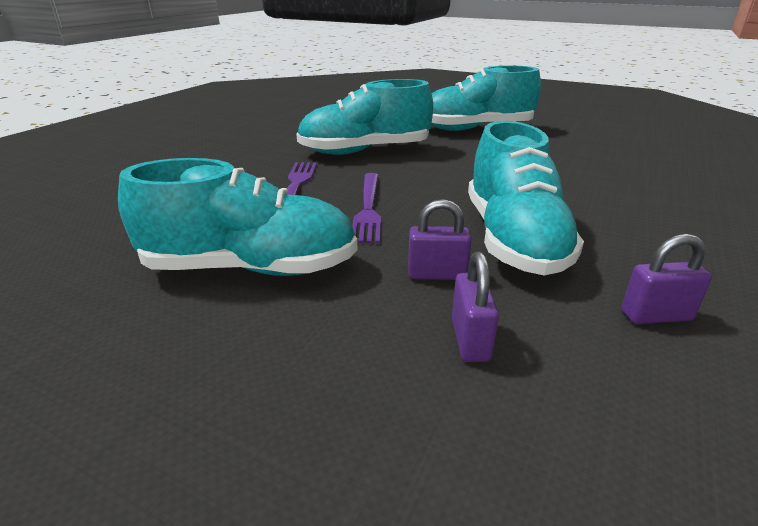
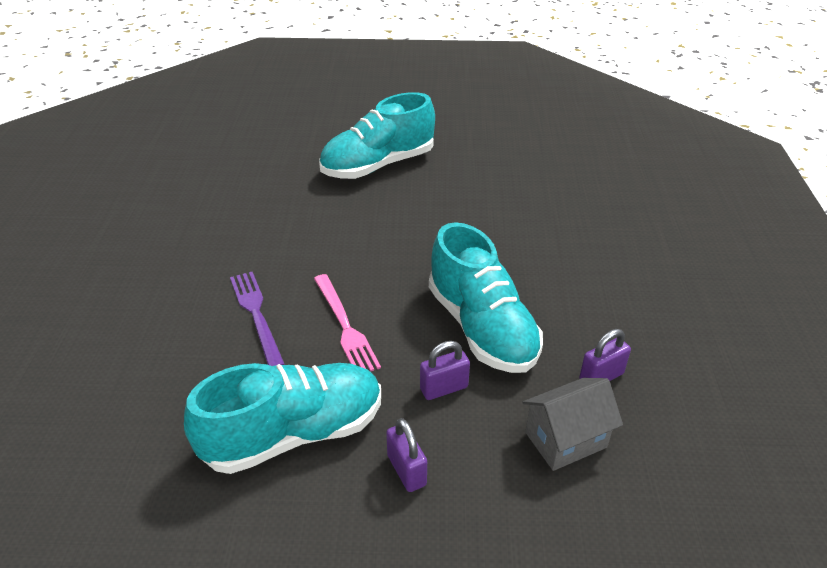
camera: 25 degrees left, 10 degrees up
(365, 151) = (288, 236): turquoise shoe -> none
(368, 208) = (345, 326): purple fork -> pink fork
(470, 340) = (496, 443): purple padlock -> purple padlock (406, 470)
(573, 365) = (565, 440): none -> grey house

